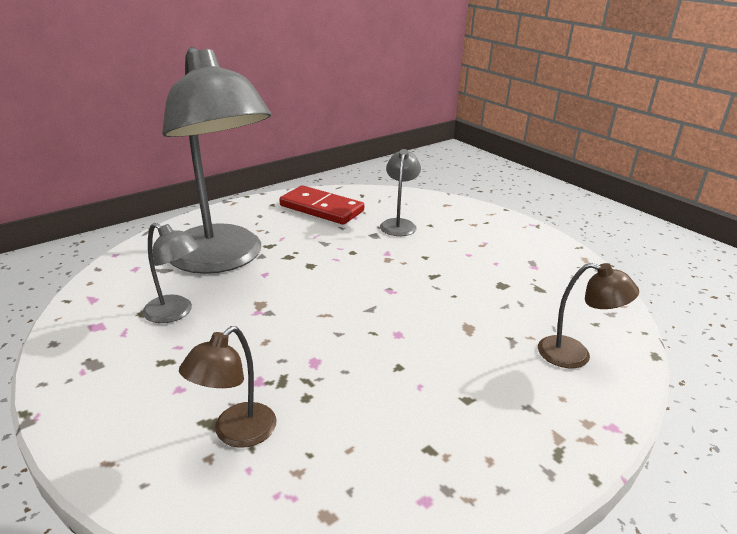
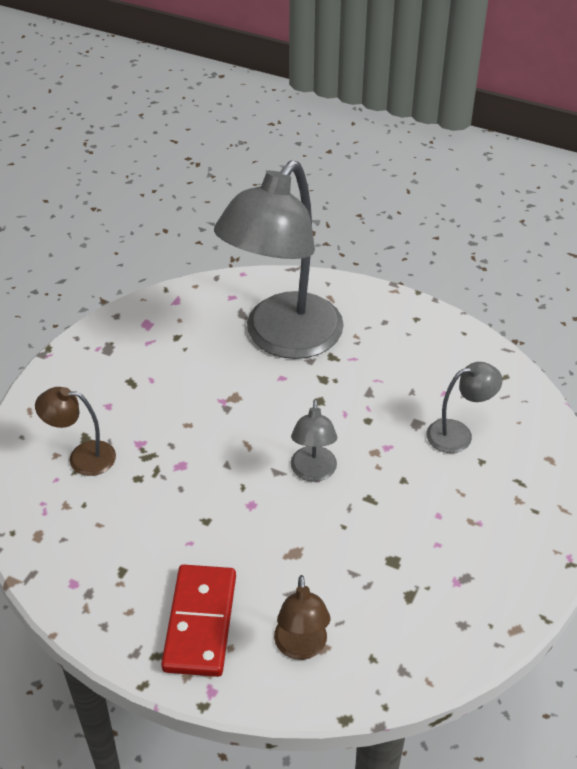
camera: 65 degrees right, 15 degrees up
(175, 313) = (189, 355): grey lamp -> grey lamp (313, 472)
(321, 208) = (440, 359): red domino -> red domino (200, 622)

